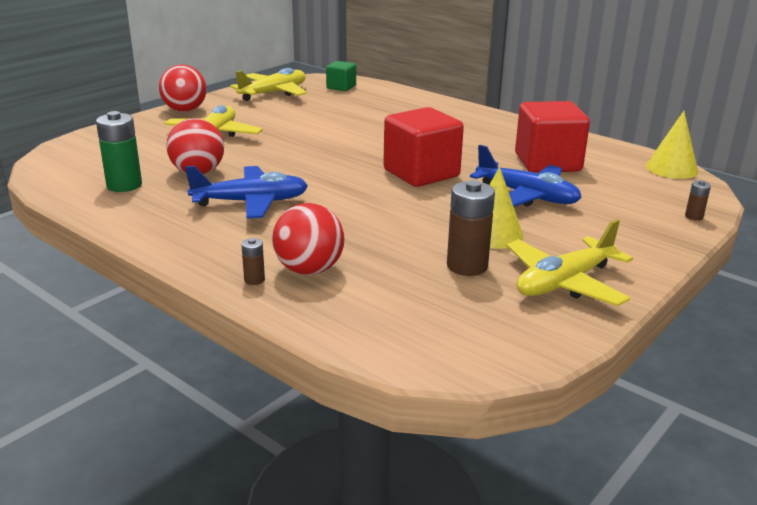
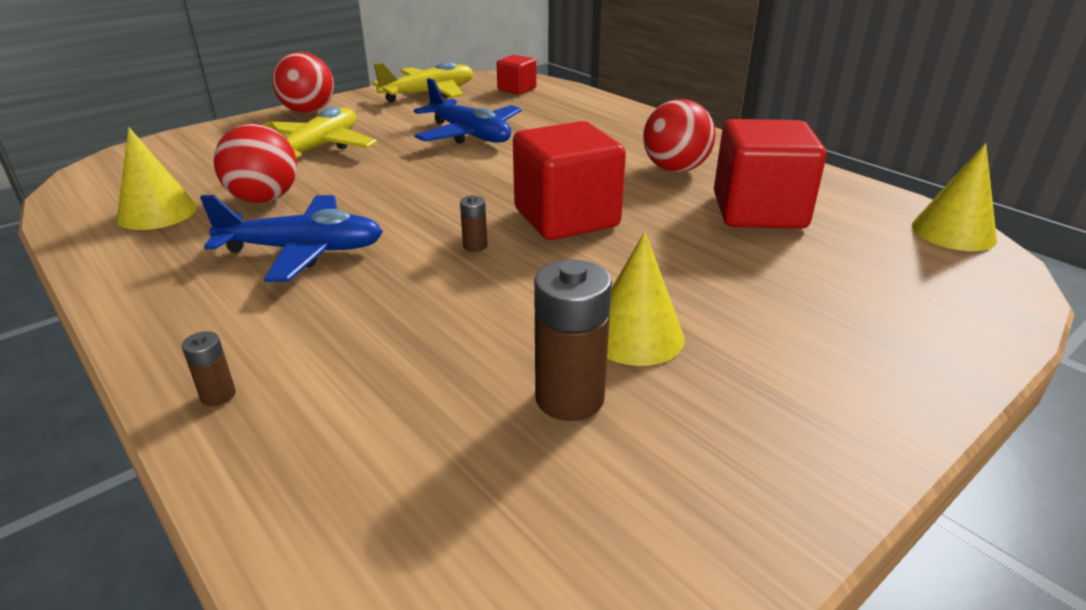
camera: 10 degrees right, 5 degrees up
(124, 185) = (157, 213): green battery -> yellow cone
(309, 269) = (313, 382): red ball -> red ball (675, 169)
(341, 87) = (517, 89): green cube -> red cube
(527, 196) = (711, 267): blue plane -> blue plane (469, 135)
(564, 283) = (729, 453): yellow plane -> none
(694, 217) = (985, 326): brown battery -> brown battery (475, 246)

